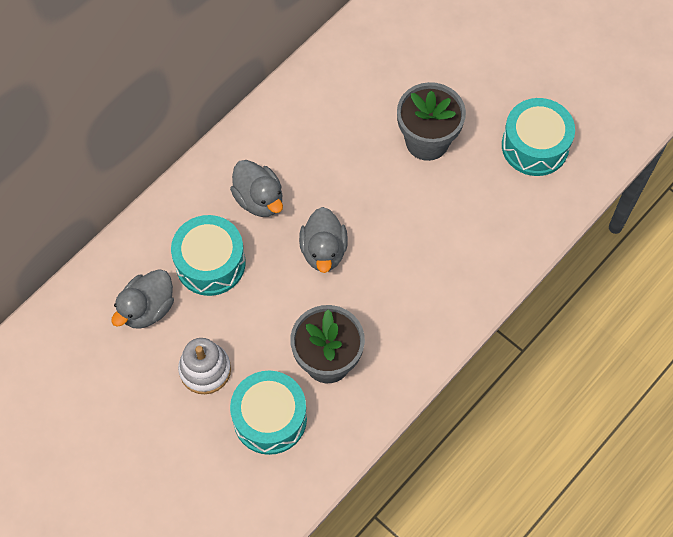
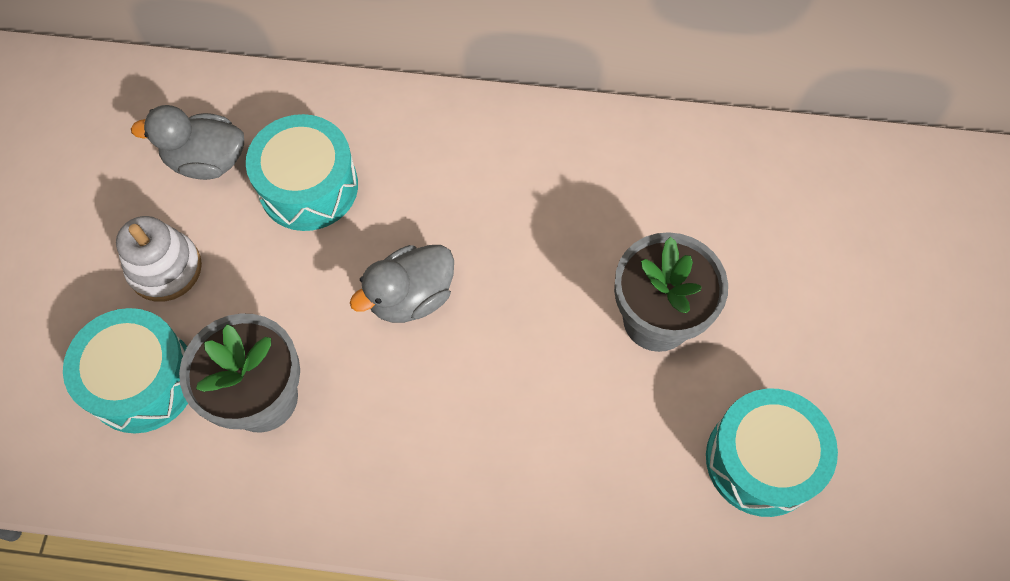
camera: 55 degrees right, 0 degrees up
(259, 199) = (429, 184): grey duck -> none

